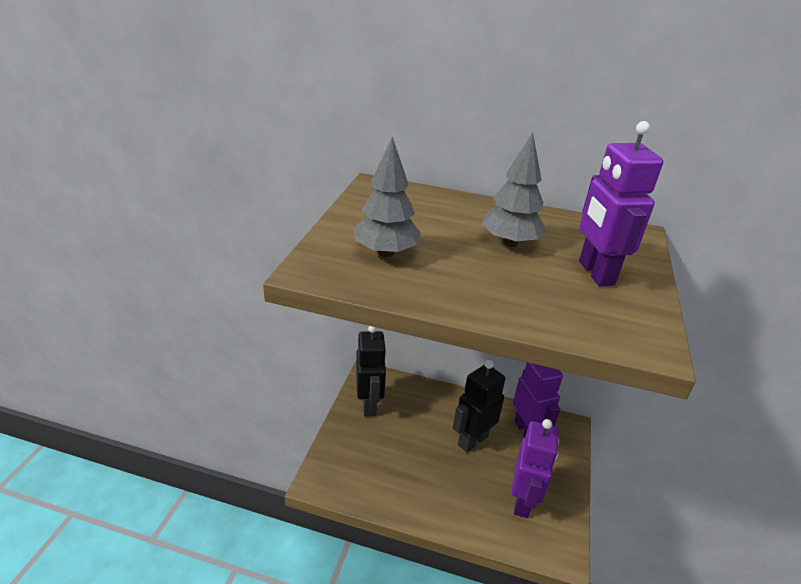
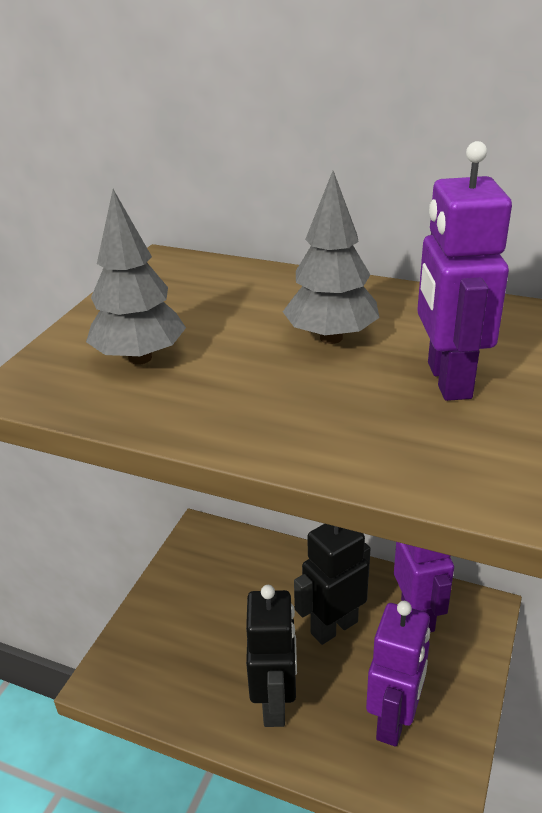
camera: 10 degrees right, 0 degrees up
(369, 405) = (194, 572): black robot -> black robot (275, 703)

